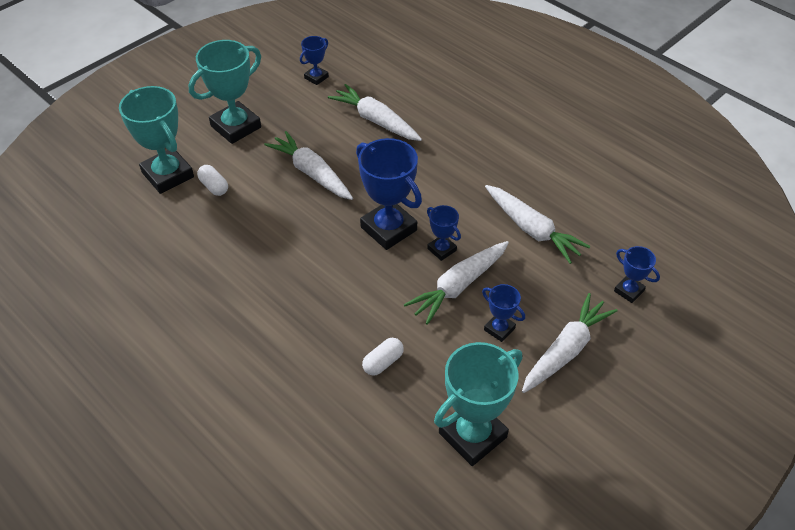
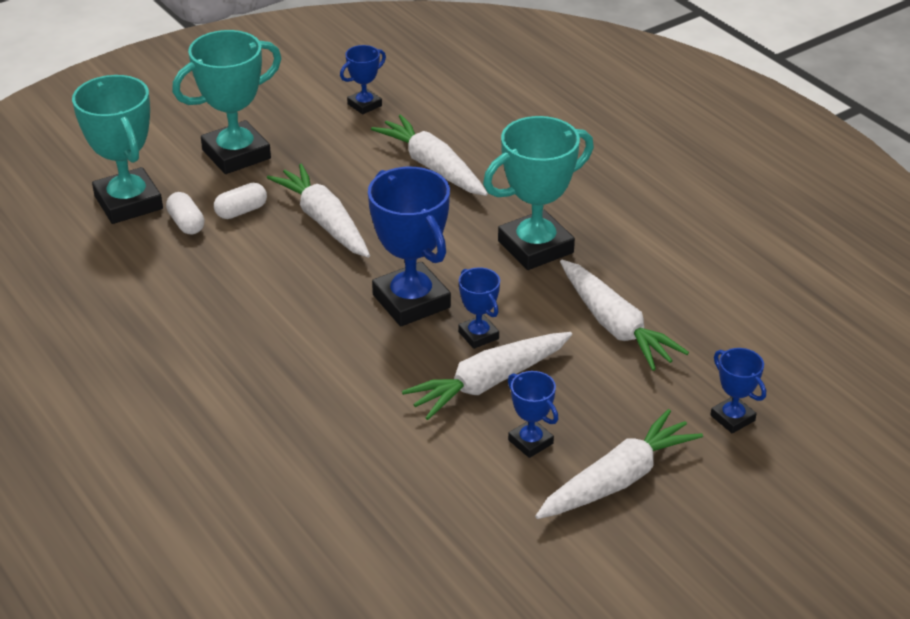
camera: 10 degrees right, 10 degrees down
(383, 362) = (356, 461): white capsule -> white capsule (241, 211)
(472, 435) = (454, 564): turquoise trophy -> turquoise trophy (535, 247)

